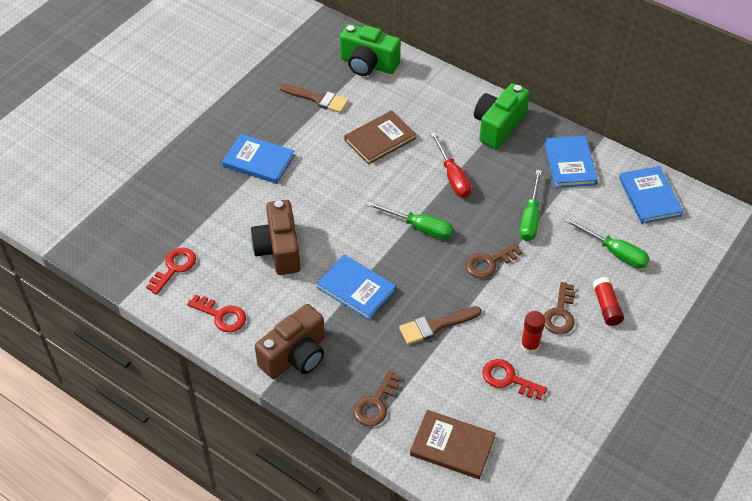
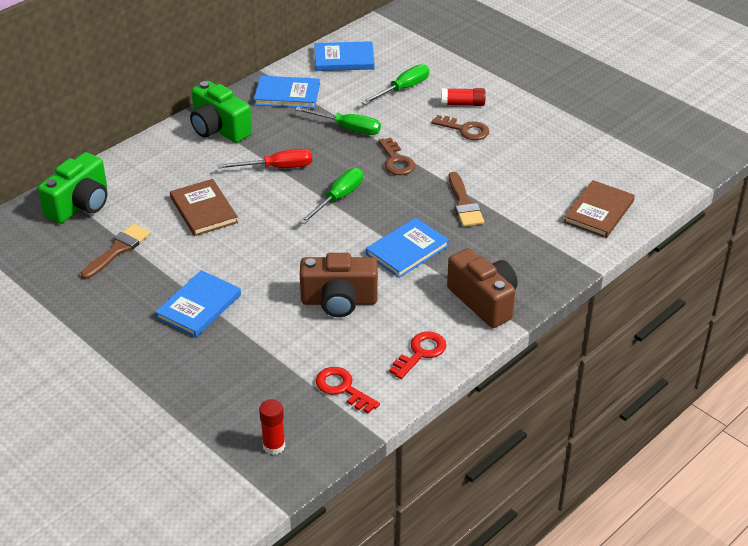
camera: 80 degrees left, 10 degrees down
(375, 404) = (548, 253): brown key -> none
(508, 379) = (531, 169): red key -> none
(529, 345) = (497, 152): red glue stick -> red glue stick (274, 446)

